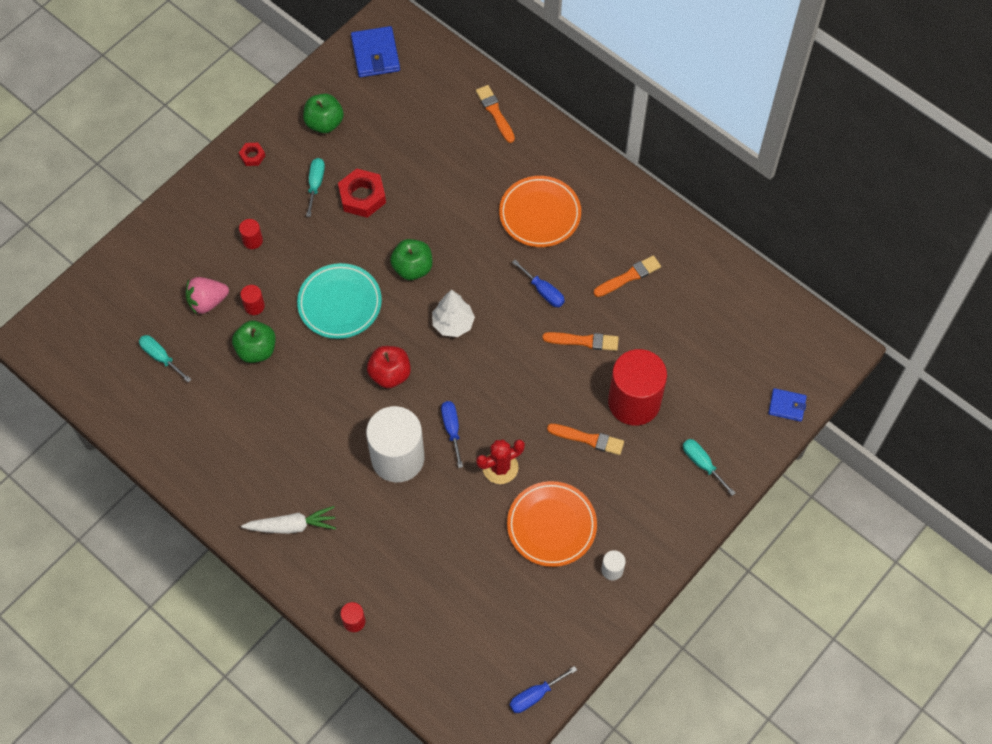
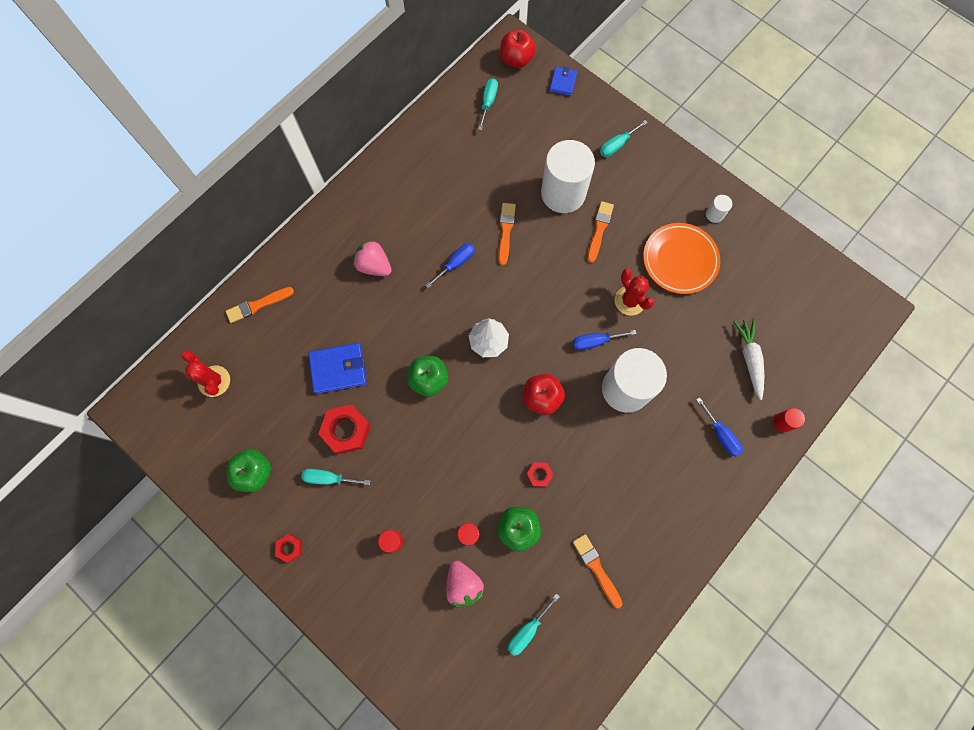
camera: 90 degrees left, 10 degrees up
(292, 526) = (699, 483): white carrot -> white carrot (749, 359)
(309, 370) = (539, 475): none -> red nut
(339, 303) = (466, 448): turquoise plate -> none
(375, 54) = (174, 423): blue wallet -> blue wallet (338, 369)
(415, 82) = (214, 381): none -> red cactus
(535, 695) = (827, 274): blue screwdriver -> blue screwdriver (720, 434)
(540, 214) = (374, 266): orange plate -> pink strawberry
(629, 276) = (442, 193): orange brush -> orange brush (596, 568)
(634, 402) = (563, 193): red cylinder -> white cylinder
(752, 323) = (488, 102): none -> turquoise screwdriver
(815, 354) = (516, 60): none -> red apple

